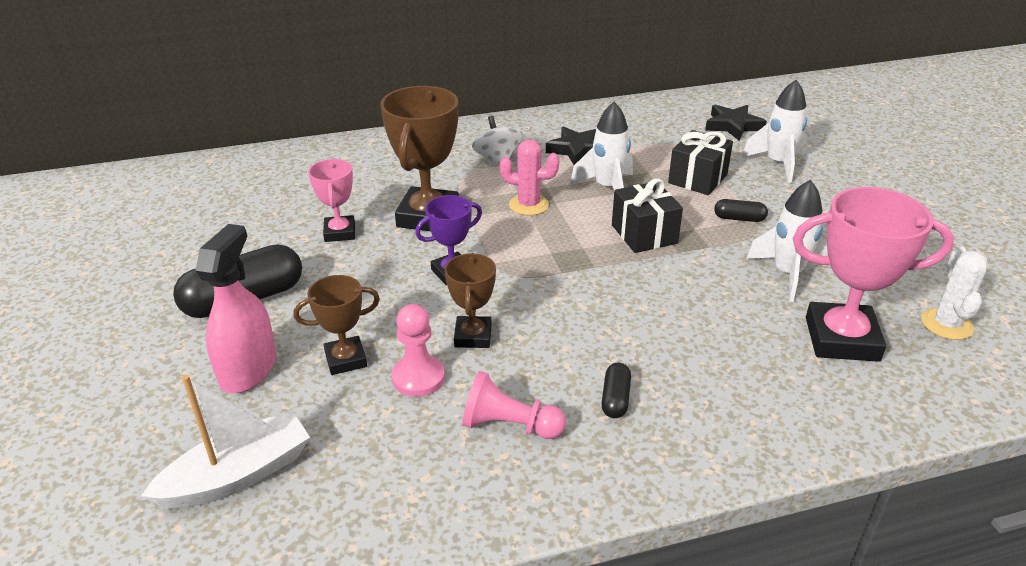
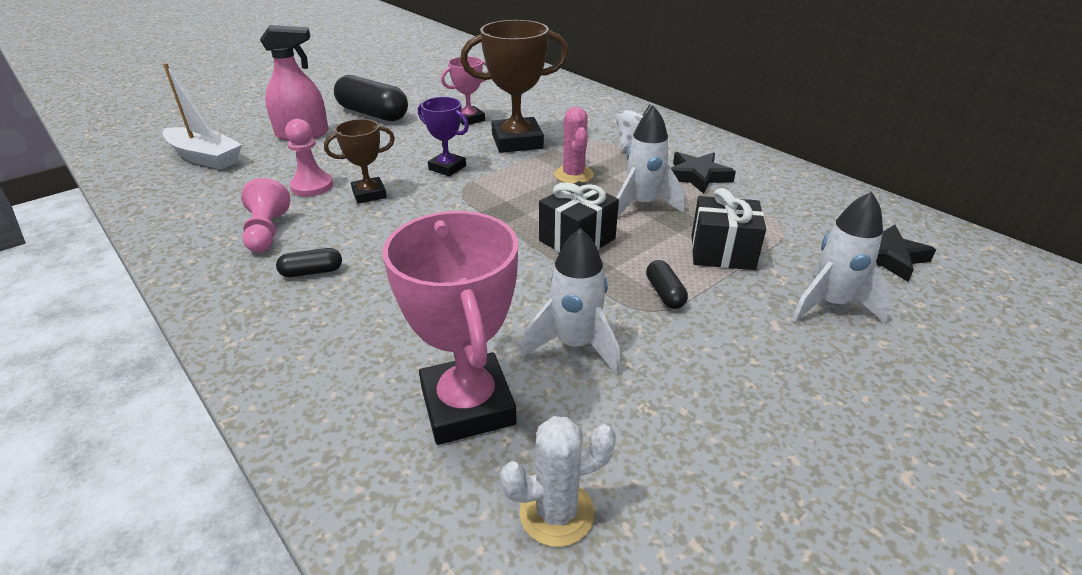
camera: 65 degrees right, 0 degrees up
(346, 359) = (323, 158): brown trophy -> none

